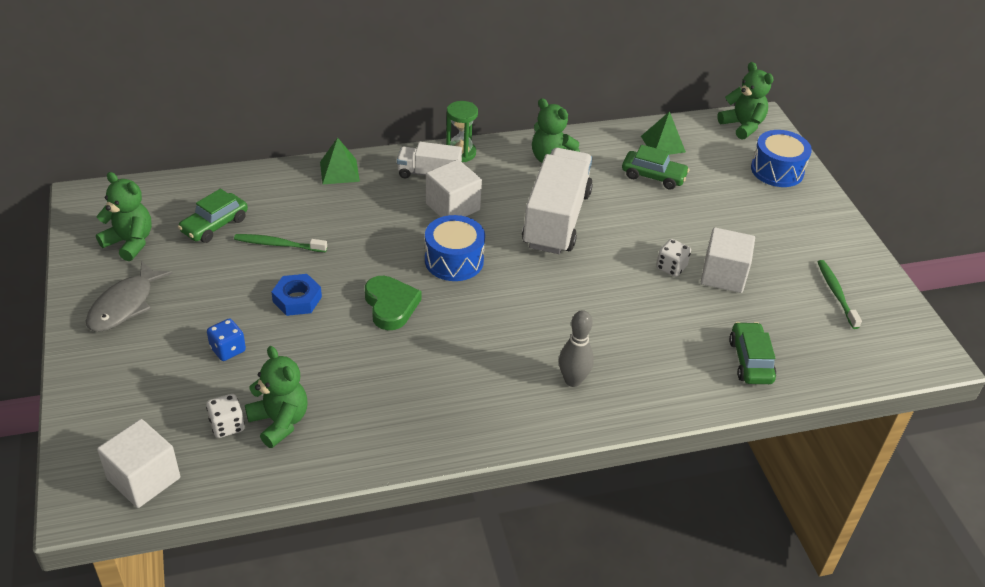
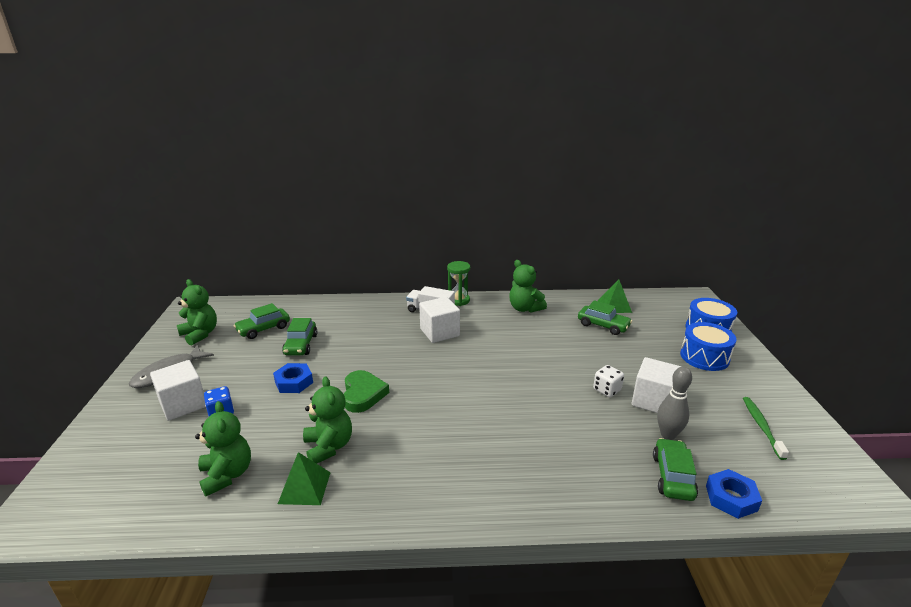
camera: 15 degrees right, 15 degrees down
(144, 479) = (88, 508): white cube -> white cube (183, 404)
(227, 426) = (183, 472): white dice -> none
(279, 244) = (301, 345): green toothbrush -> green car
(339, 171) = (367, 304): green pyramid -> green pyramid (304, 487)
(454, 260) = (426, 367): blue drum -> blue drum (704, 357)
(556, 219) = (517, 347): white truck -> none
(573, 380) = (496, 473): grey bowling pin -> grey bowling pin (668, 435)
(742, 126) = (680, 299): green teddy bear -> green teddy bear (329, 446)
(806, 375) = (731, 498): none -> blue nut

